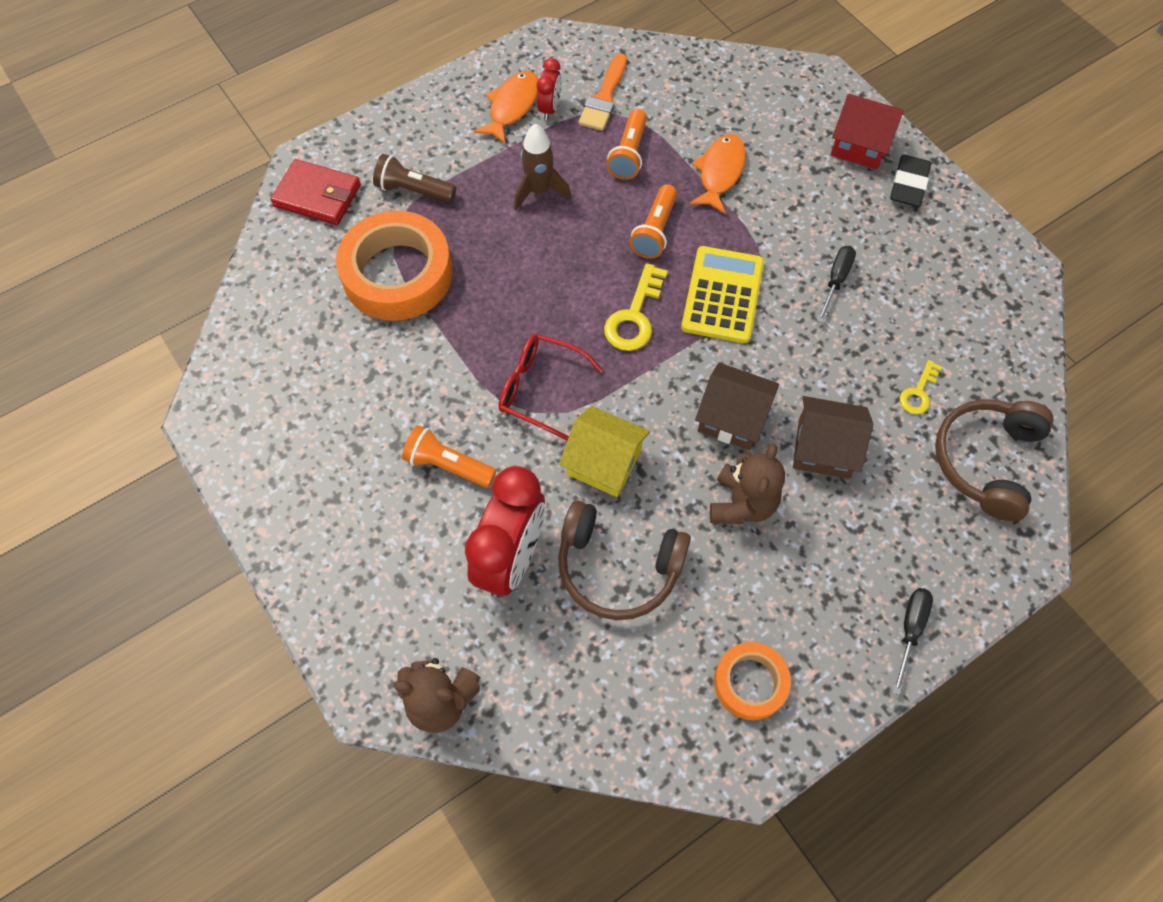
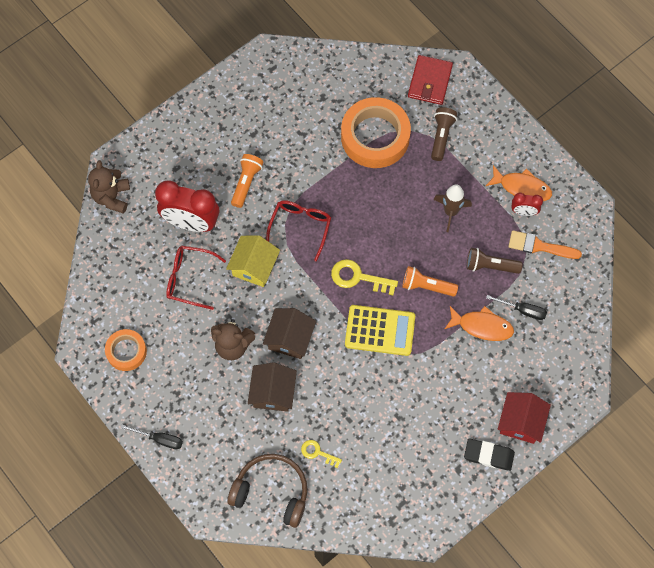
camera: 85 degrees right, 5 degrees up
(618, 567) = (189, 279): brown headphones -> red glasses
(629, 154) = (490, 266): orange flashlight -> brown flashlight
(835, 281) = (399, 403): black screwdriver -> black screwdriver (522, 310)

